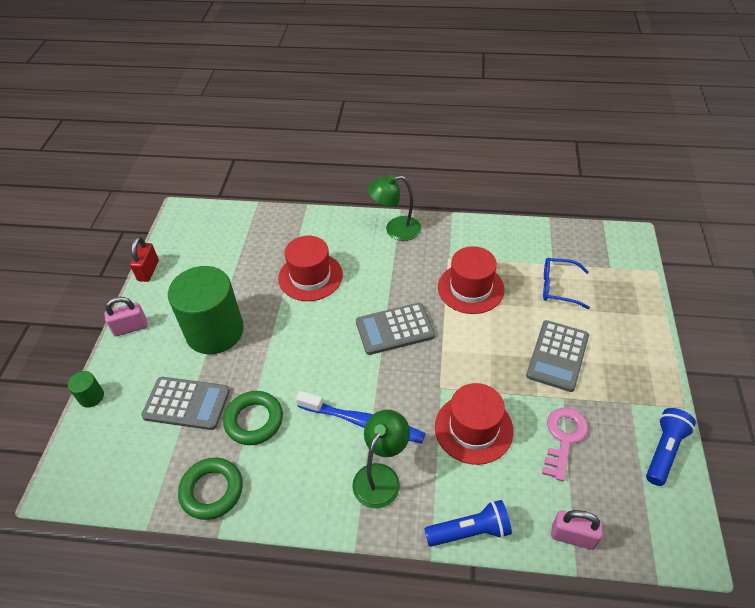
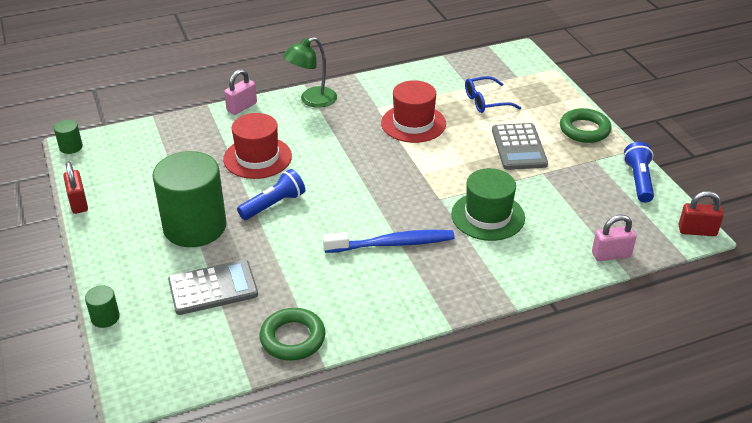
camera: 30 degrees left, 10 degrees down
(130, 328) = (100, 252): pink padlock -> pink padlock (242, 107)
(179, 212) = (71, 147): none -> green cylinder
(254, 420) = (291, 277): green ring -> green ring (584, 130)
(381, 476) = (436, 273): green lamp -> none
(394, 329) = (368, 172): grey calculator -> none
(470, 531) = (534, 280): blue flashlight -> blue flashlight (273, 205)
(473, 428) = (488, 216): red hat -> green hat
(563, 438) = (561, 198): pink key -> none
(693, 550) = (697, 231): none -> red padlock

